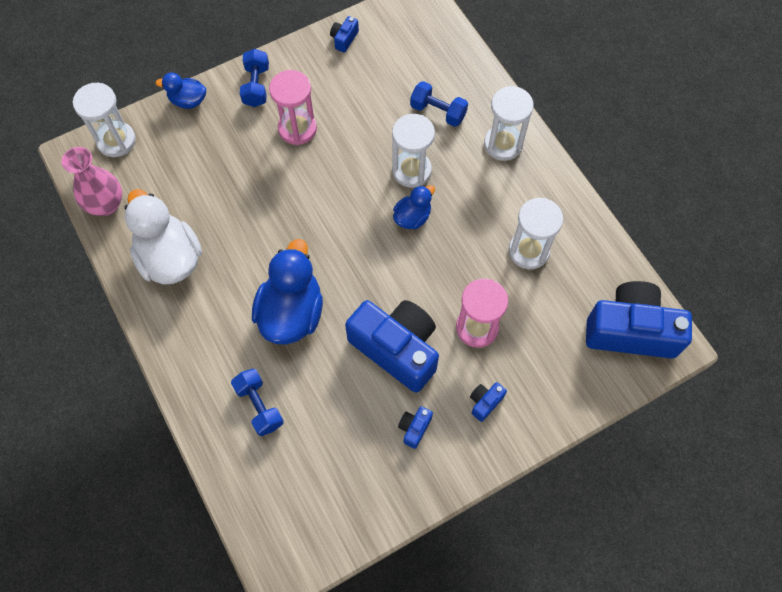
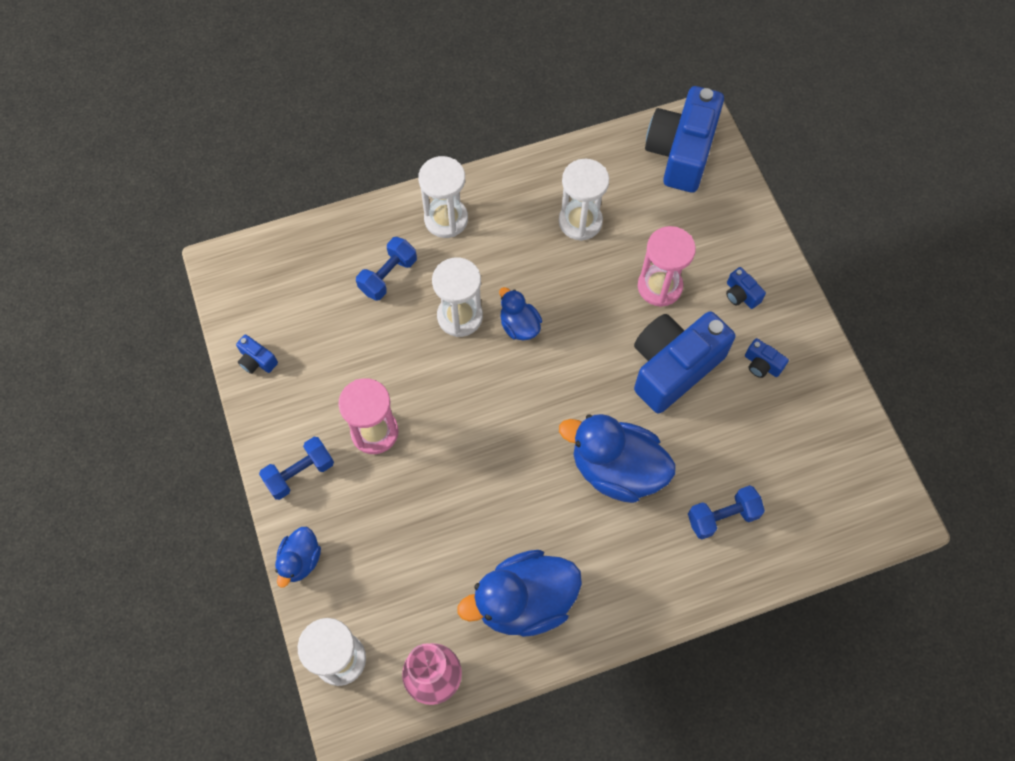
camera: 80 degrees left, 0 degrees up
(170, 258) = (524, 601): white duck -> blue duck
(256, 86) = (300, 473): blue dumbbell -> blue dumbbell turned 45 degrees counterclockwise

